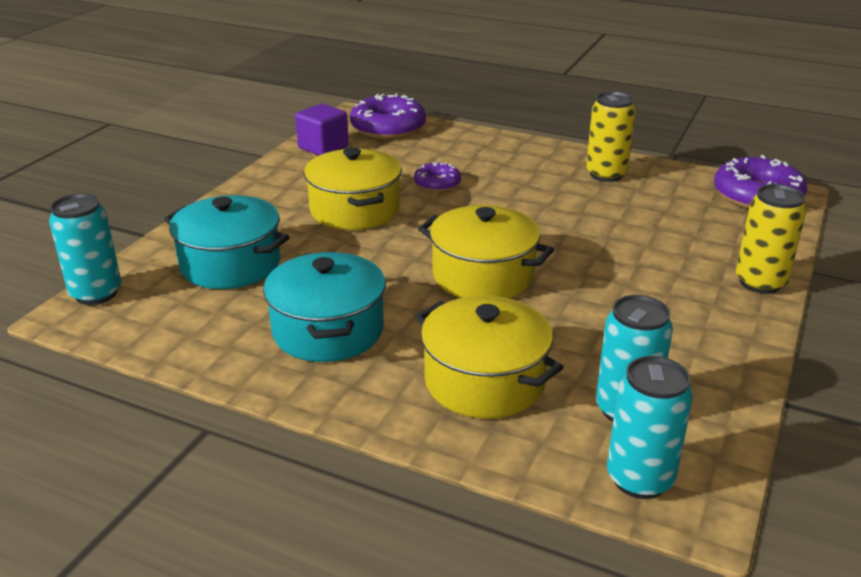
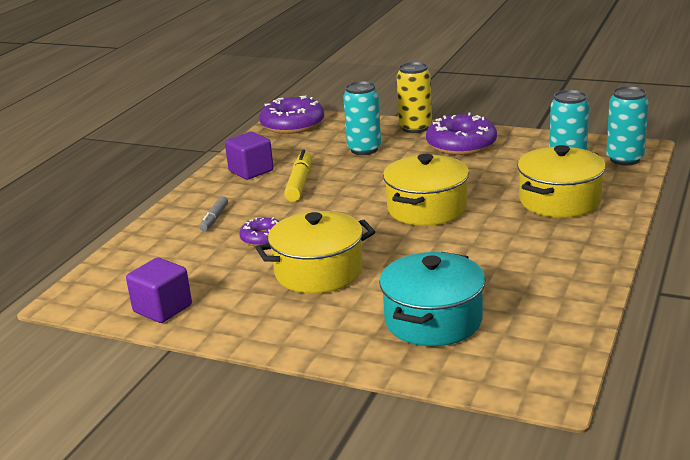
camera: 90 degrees left, 5 degrees down
(96, 293) = (507, 386): turquoise can -> turquoise can (364, 149)
(328, 330) = (523, 259): turquoise pot -> none
(388, 128) = (116, 276): purple donut -> purple donut (461, 144)
(487, 160) = (214, 219): none -> grey marker
(569, 201) = (299, 183): none -> yellow marker
(606, 174) = (251, 171): yellow can -> purple cube

